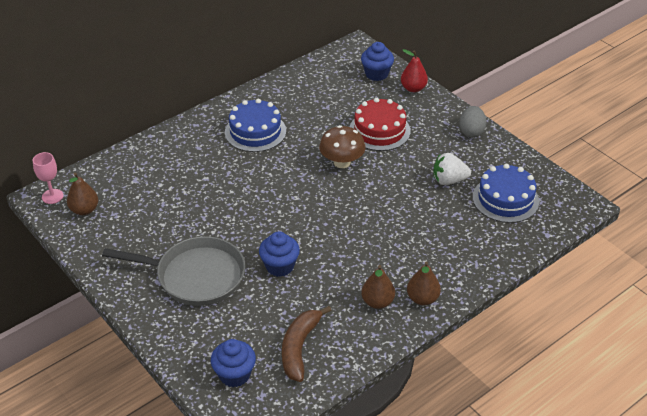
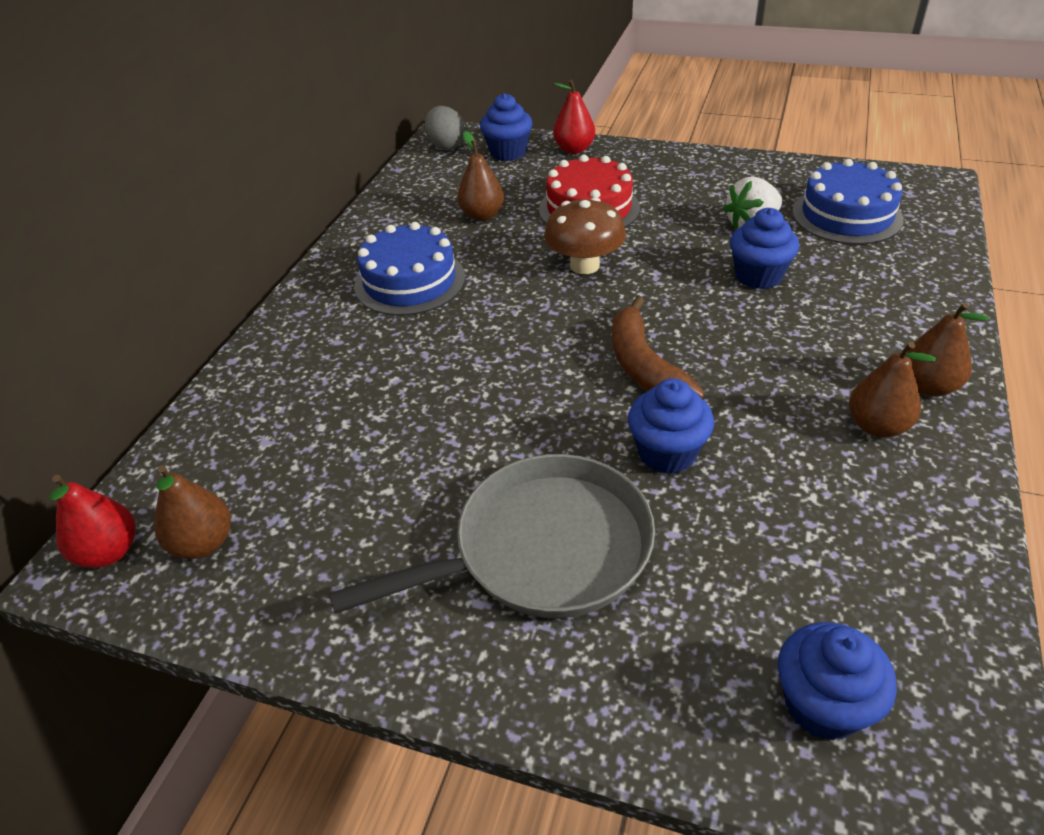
camera: 30 degrees left, 0 degrees up
(52, 196) = (109, 552): pink goblet -> red pear
(299, 347) = (864, 573): brown banana -> brown banana (644, 366)
(323, 109) = (482, 215): none -> brown pear
(416, 209) = (758, 276): none -> blue cupcake
(471, 132) = (705, 164): grey egg -> grey egg (446, 145)

